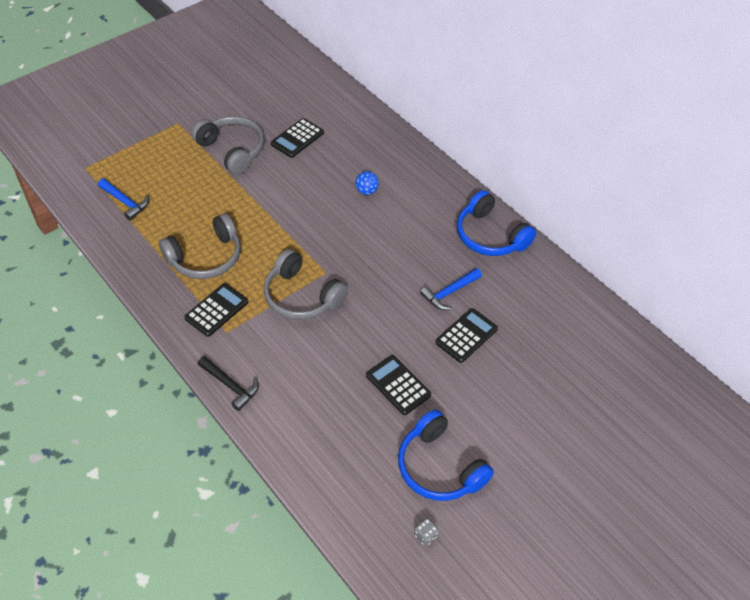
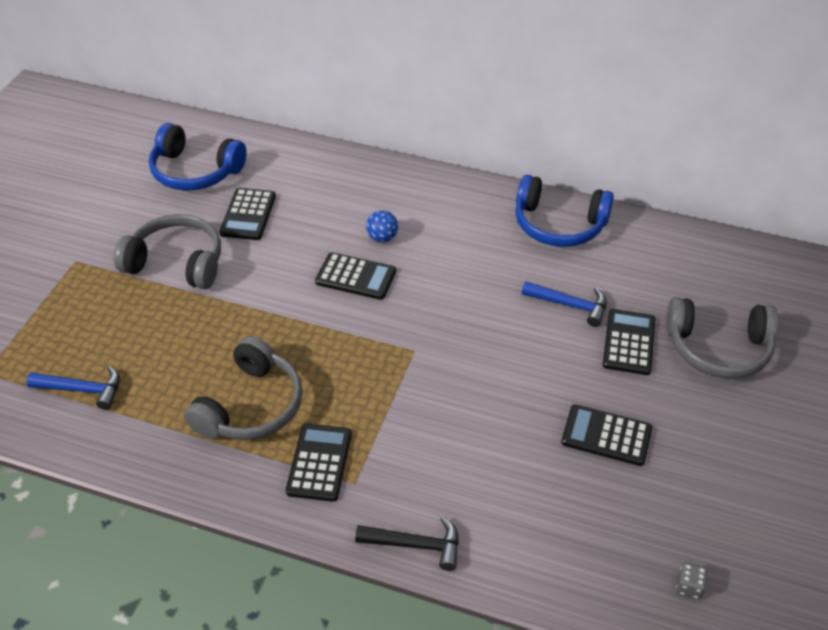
camera: 30 degrees left, 5 degrees down
(302, 296) = (410, 392): grey headphones -> grey headphones (718, 348)
(329, 208) = (356, 277): none -> black calculator
(425, 535) = (784, 587): grey dice -> grey dice (689, 587)
(439, 467) = (729, 501): blue headphones -> blue headphones (195, 171)
(449, 293) = (570, 305): blue hammer -> blue hammer turned 90 degrees counterclockwise

